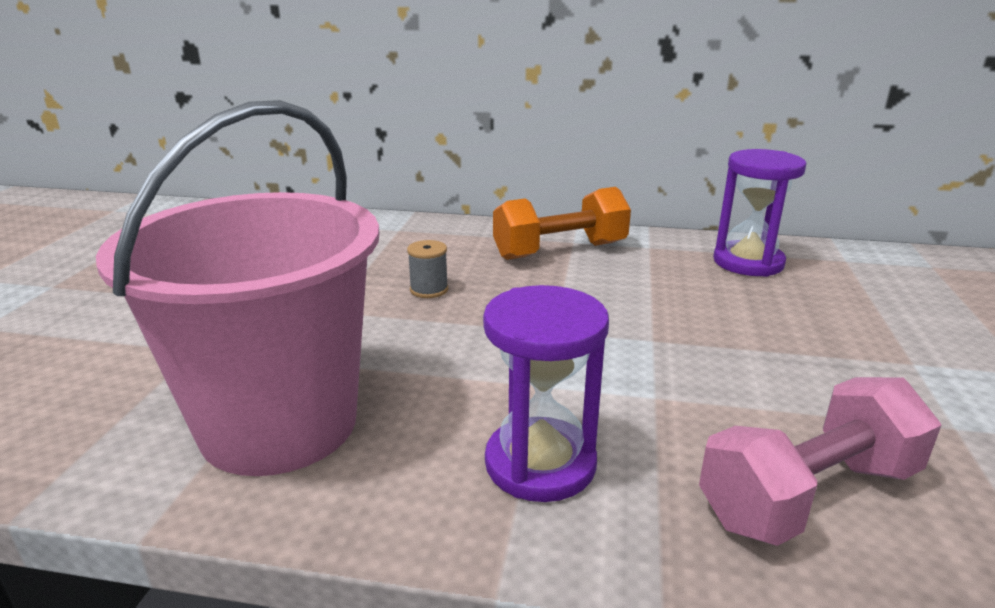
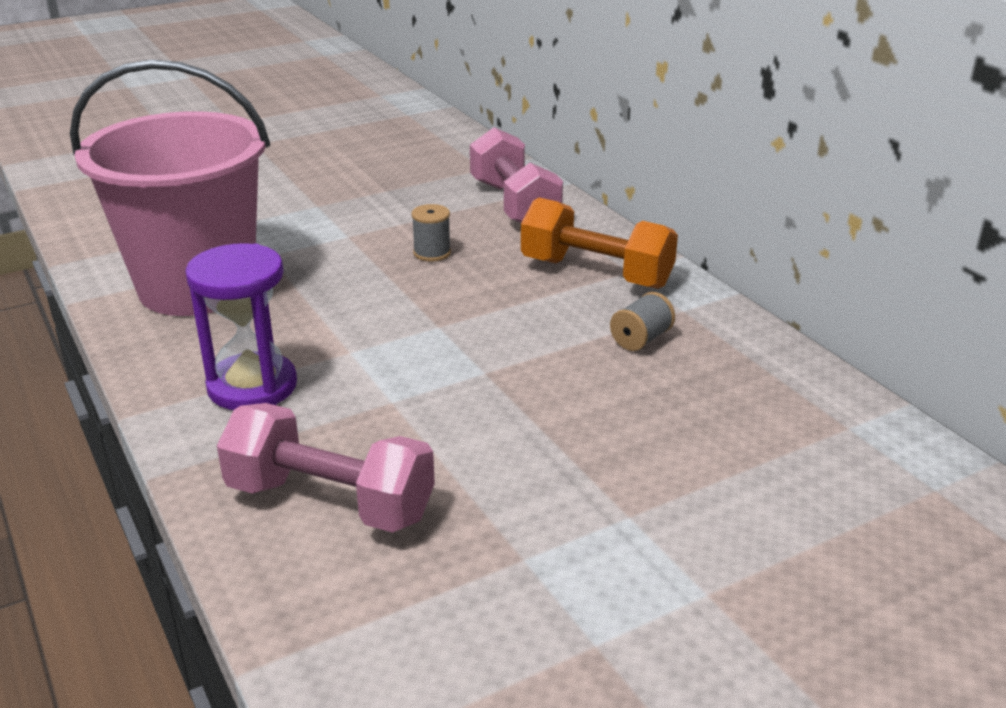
camera: 50 degrees right, 5 degrees up
(410, 237) = (514, 205): none -> pink dumbbell
(673, 272) = (641, 339): none -> grey spool
(748, 262) = (735, 371): purple hourglass -> none

